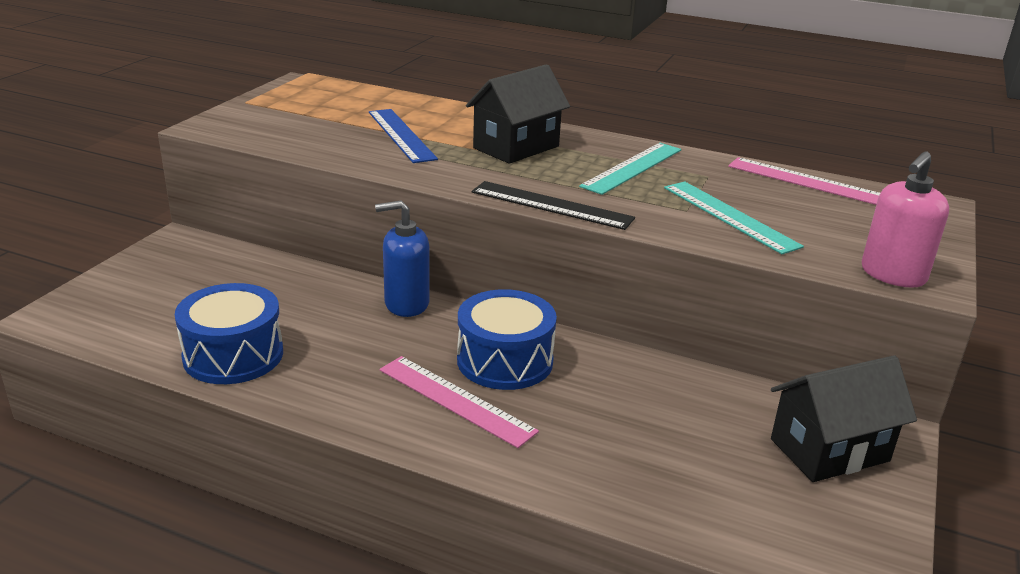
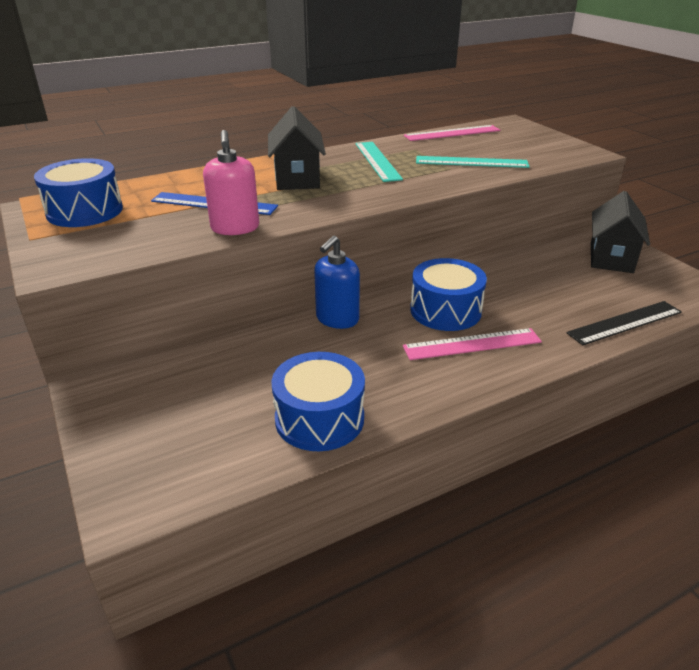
camera: 50 degrees left, 5 degrees up
(316, 99) = (85, 211): none -> blue drum
(551, 205) = (398, 197): black ruler -> black ruler (625, 323)
(892, 275) = (574, 155): pink soap dispenser -> pink soap dispenser (235, 228)

